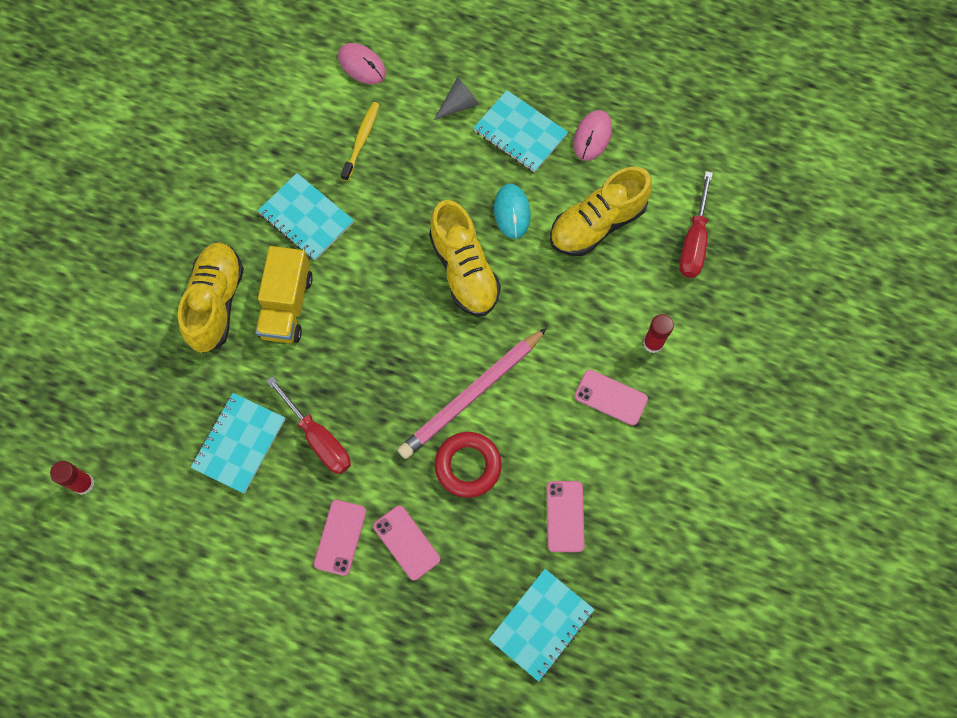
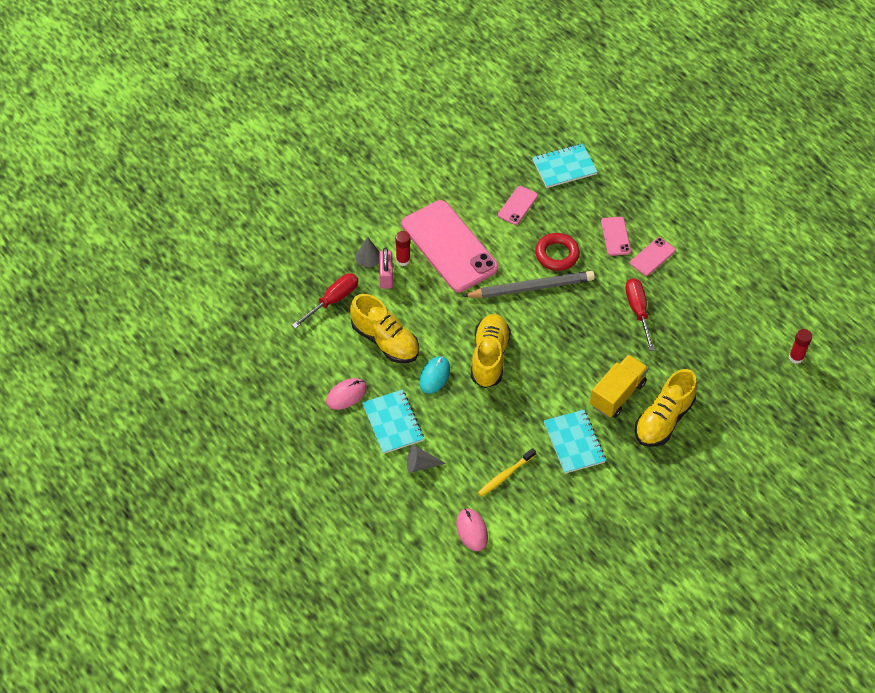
camera: 150 degrees left, 15 degrees down
(239, 443) = (688, 332): turquoise notebook -> none
(471, 395) = (531, 287): pink pencil -> grey pencil
(597, 224) = (385, 341): yellow shoe -> yellow shoe turned 45 degrees clockwise
(611, 397) = (449, 246): pink phone -> pink phone, size x2.27
(656, 308) = (386, 277): none -> pink padlock
(698, 324) = (368, 256): none -> grey cone

